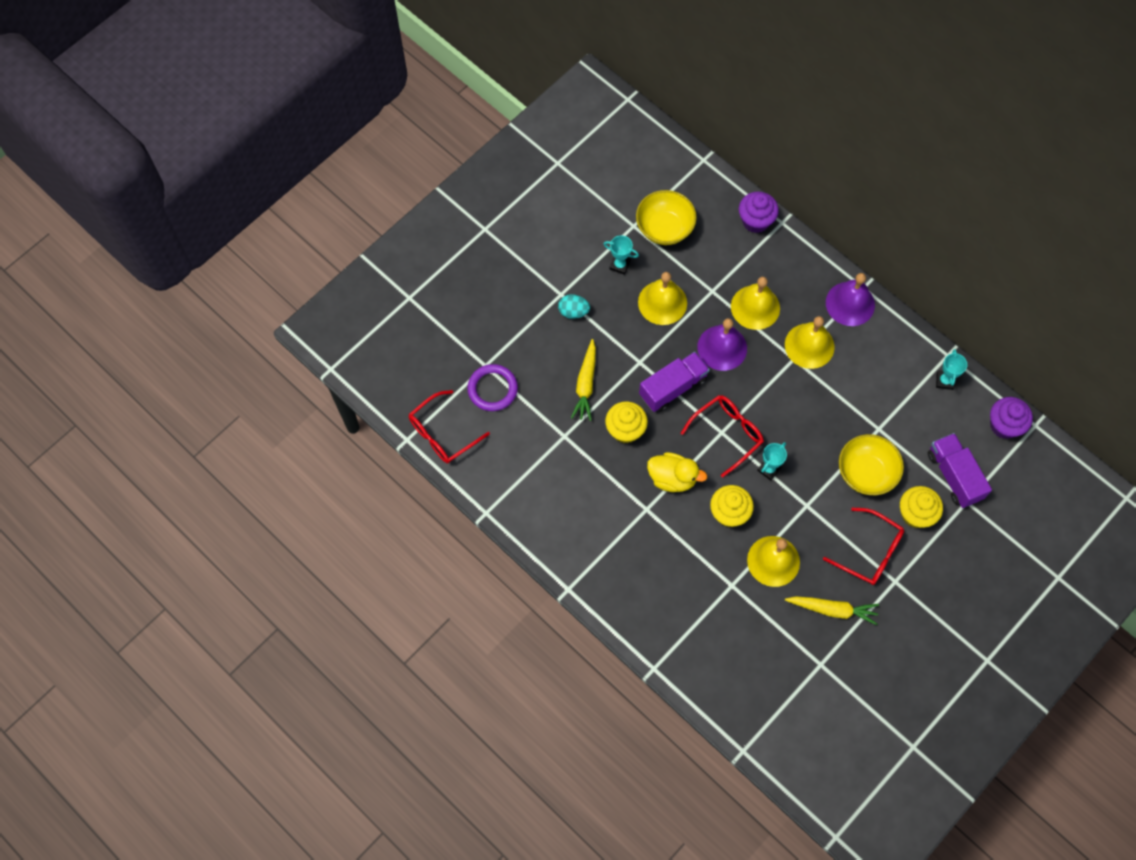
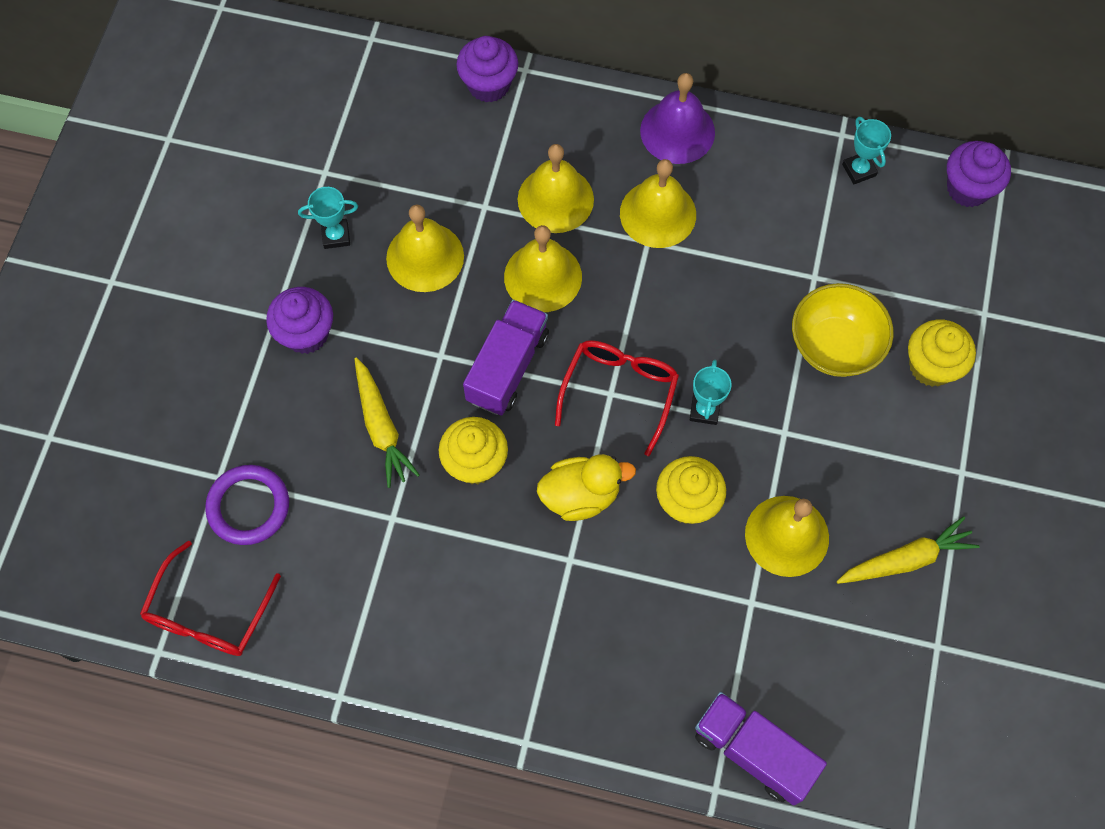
camera: 30 degrees left, 0 degrees up
(573, 312) = (306, 333): turquoise egg -> purple cupcake
(664, 228) = (370, 155): yellow bowl -> none
(722, 347) = (543, 276): purple bell -> yellow bell
(870, 552) = (905, 450): red glasses -> none
(954, 476) = (948, 288): purple truck -> purple truck (753, 752)

